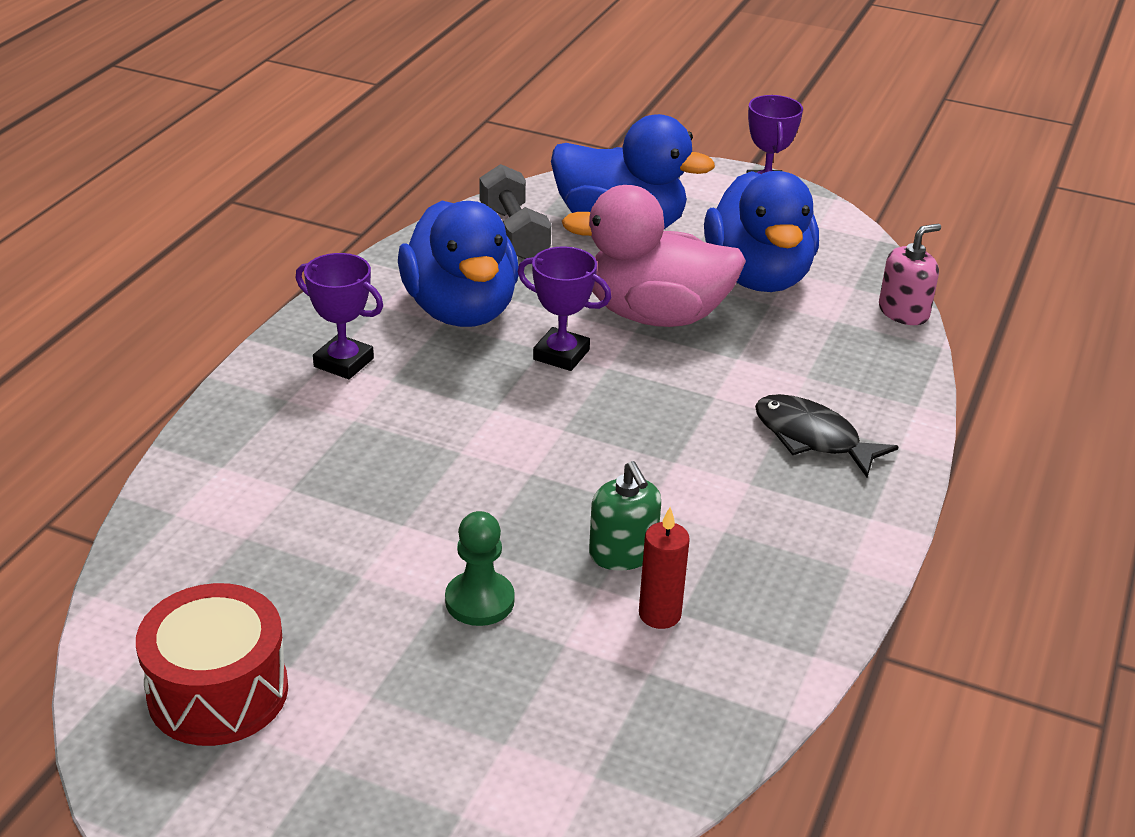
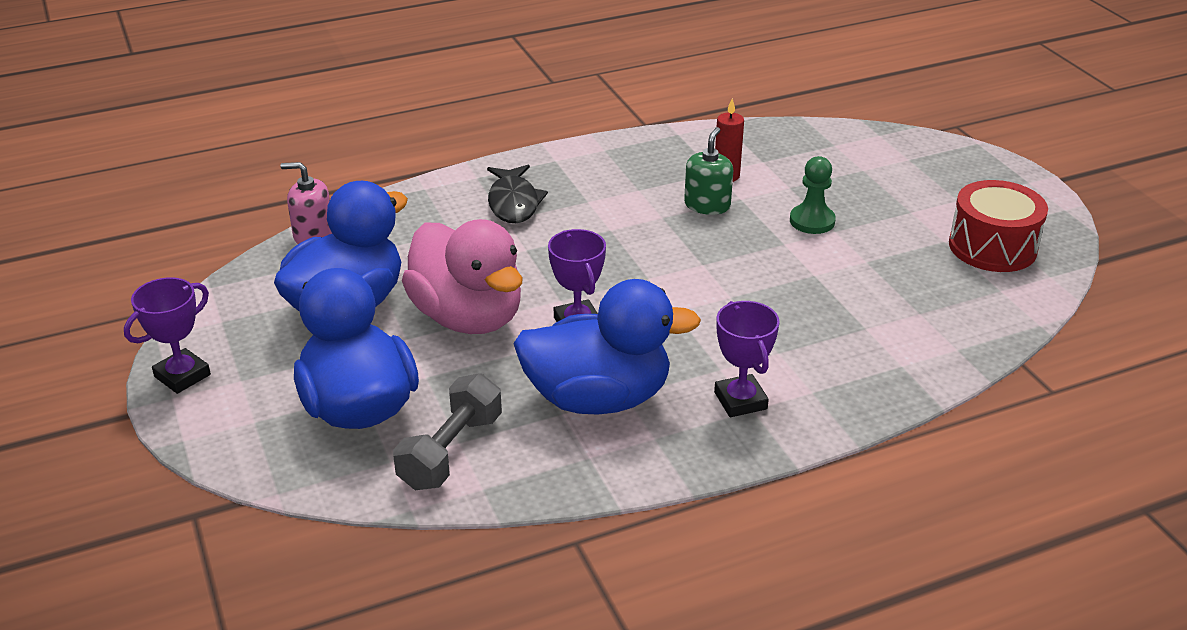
camera: 135 degrees left, 0 degrees up
(461, 310) = (598, 398): blue duck -> blue duck turned 60 degrees clockwise

